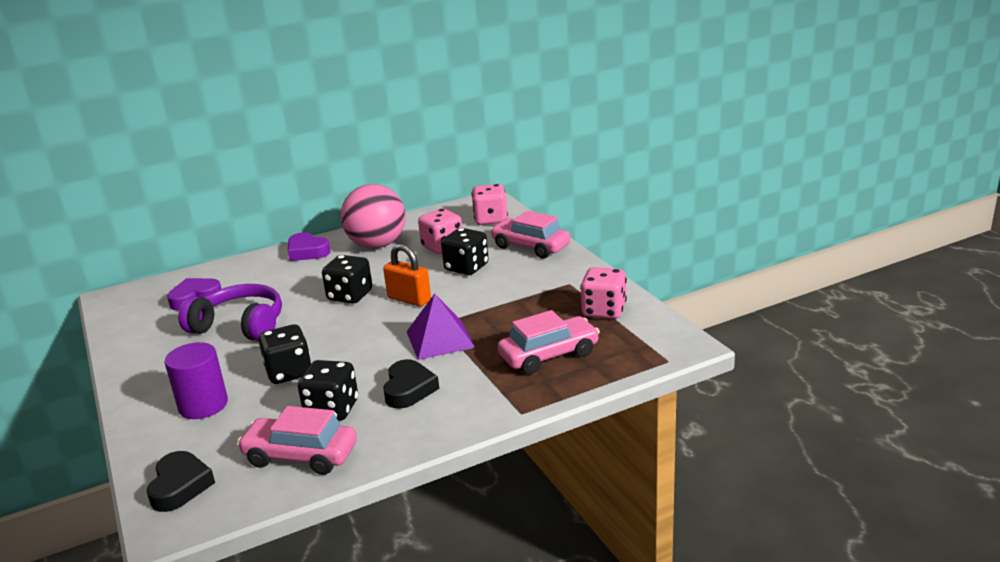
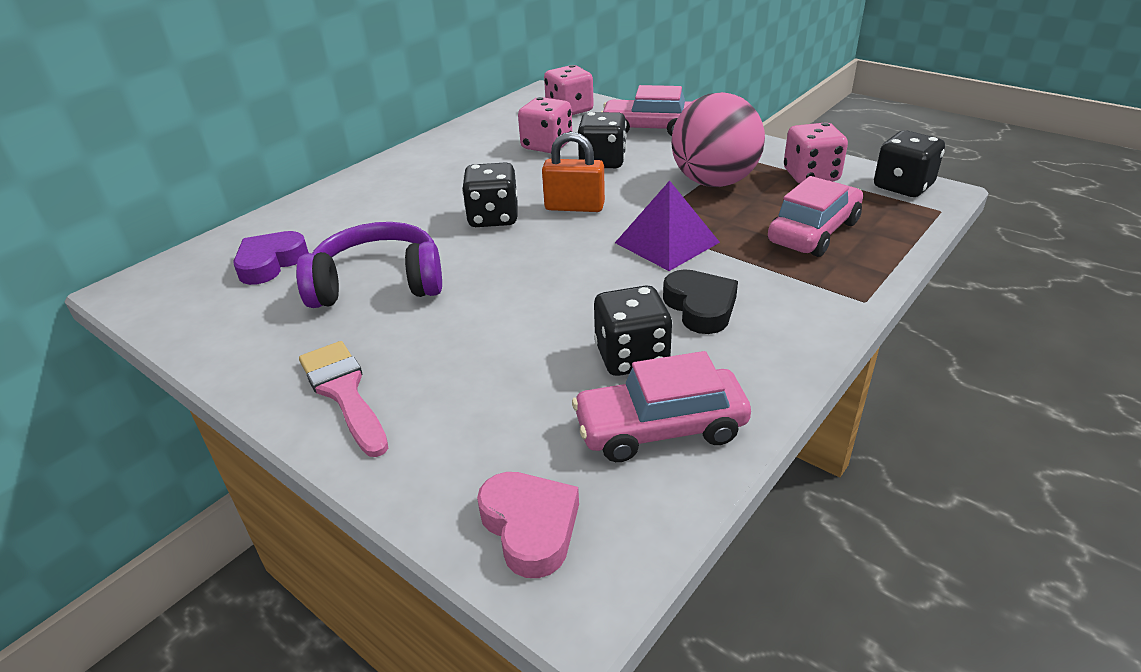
camera: 25 degrees left, 10 degrees up
(161, 388) = (344, 392): none -> pink brush
(180, 486) = (530, 527): black heart -> pink heart
(203, 405) = (438, 399): purple cylinder -> none
(289, 372) = (517, 325): black dice -> black dice (903, 186)
(307, 252) = (376, 180): purple heart -> none
(377, 245) = (462, 157): pink ball -> pink ball (714, 182)

